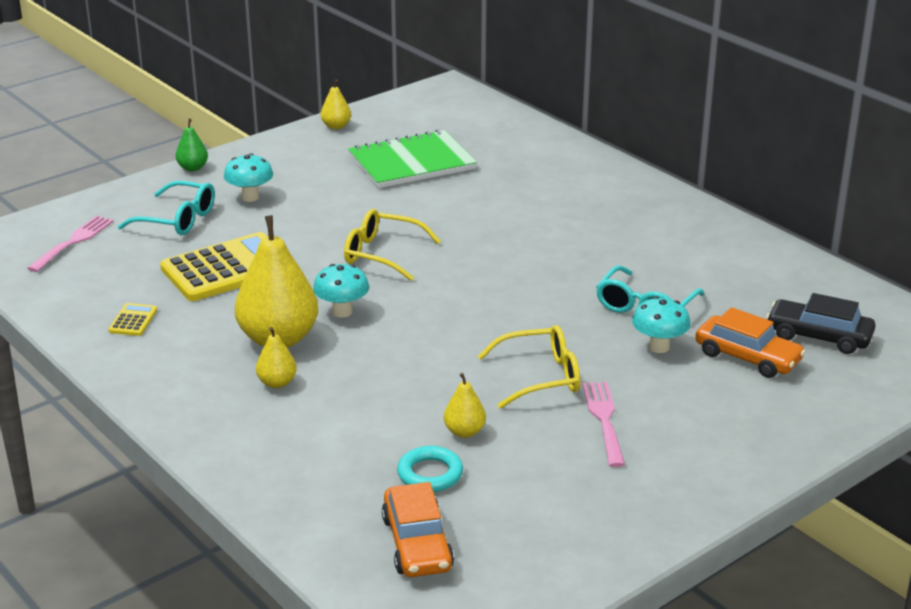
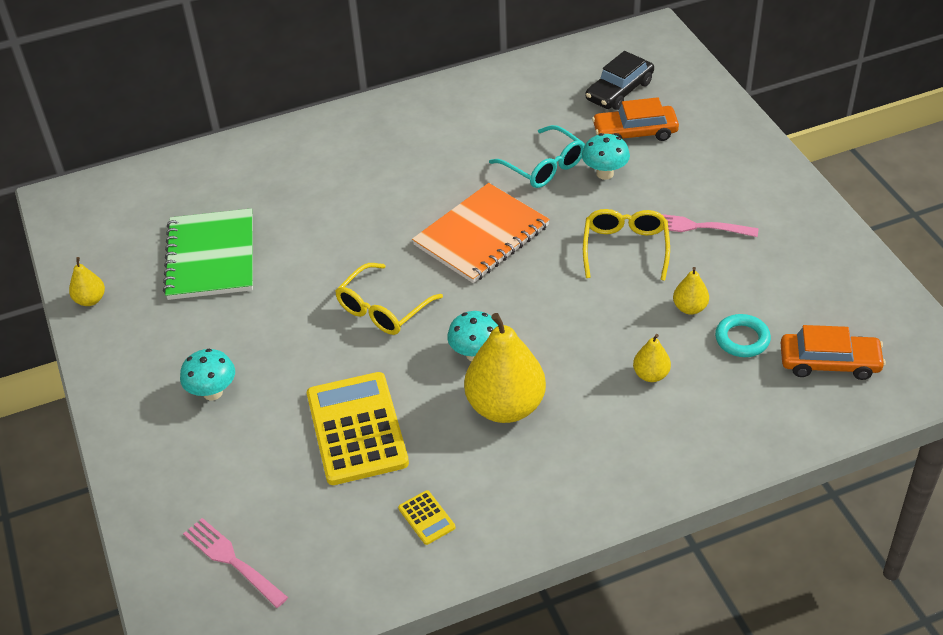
camera: 70 degrees left, 15 degrees up
(133, 320) = (426, 518): yellow calculator -> yellow calculator turned 150 degrees counterclockwise
(177, 219) = (230, 460): turquoise glasses -> none
(193, 168) = (114, 434): green pear -> none
(277, 383) = (579, 417): yellow pear -> yellow pear (651, 375)
(512, 288) = (481, 236): none -> orange notebook
(747, 357) = (635, 132): orange car -> orange car turned 150 degrees counterclockwise

